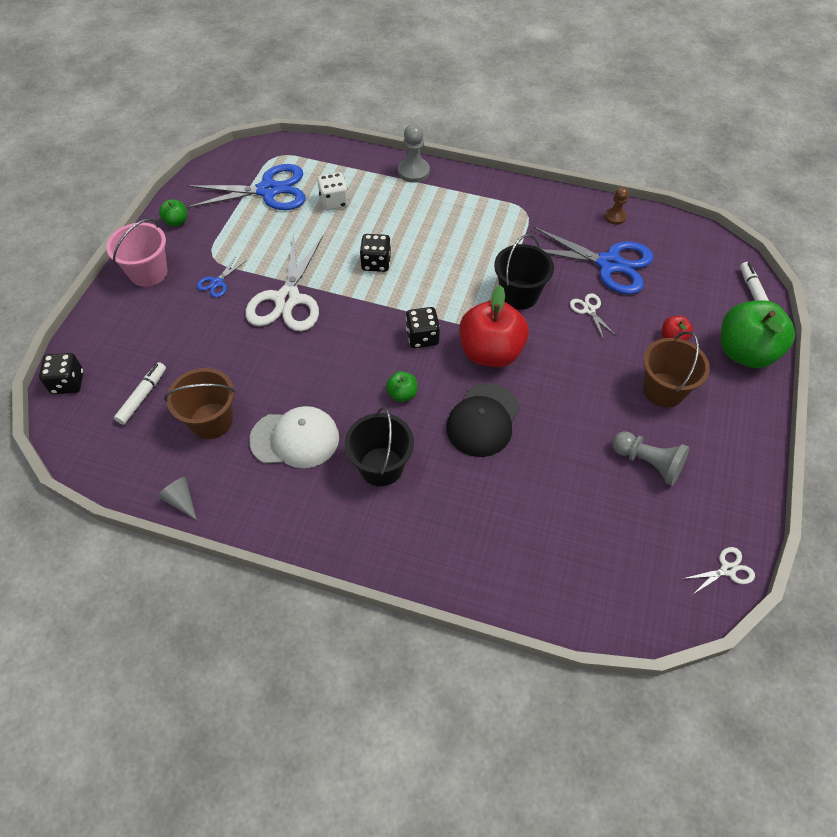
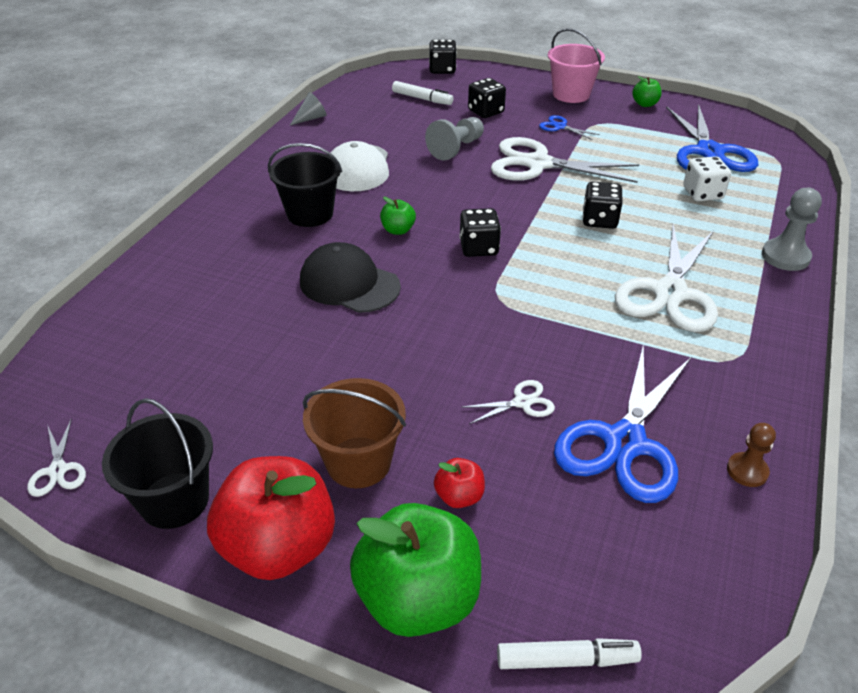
camera: 95 degrees right, 15 degrees down
(180, 339) = (485, 112): none -> black dice
(211, 421) = (388, 128): brown bucket -> none
(463, 232) = (670, 293): none -> white scissors
(490, 352) = (450, 298): red apple -> red apple (279, 547)
(519, 295) = (551, 333): black bucket -> black bucket (174, 500)
(648, 463) = (242, 420): grey pawn -> grey pawn (456, 148)

